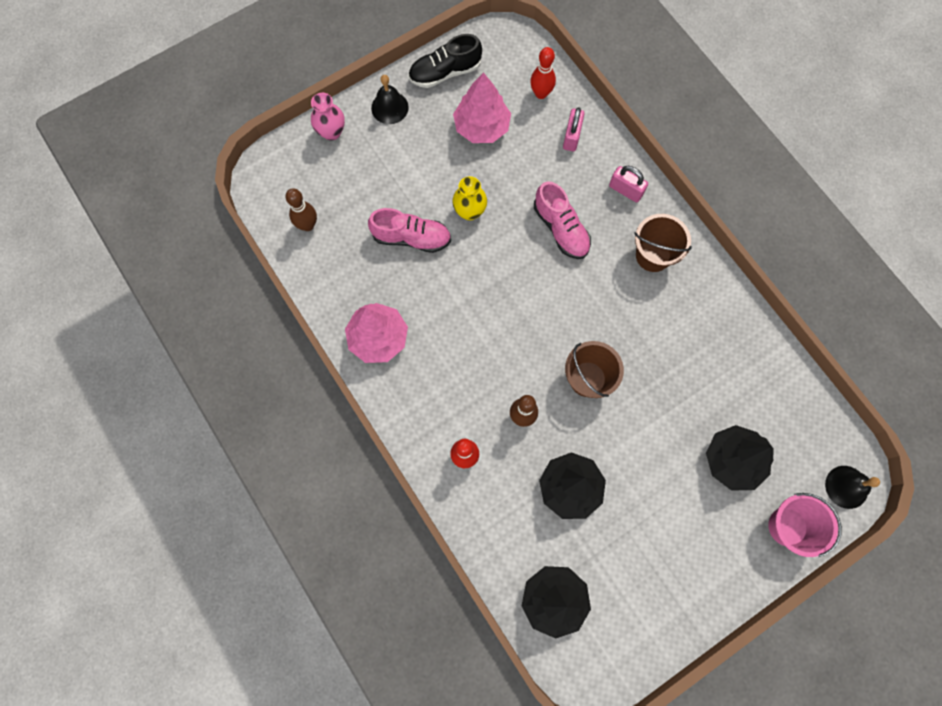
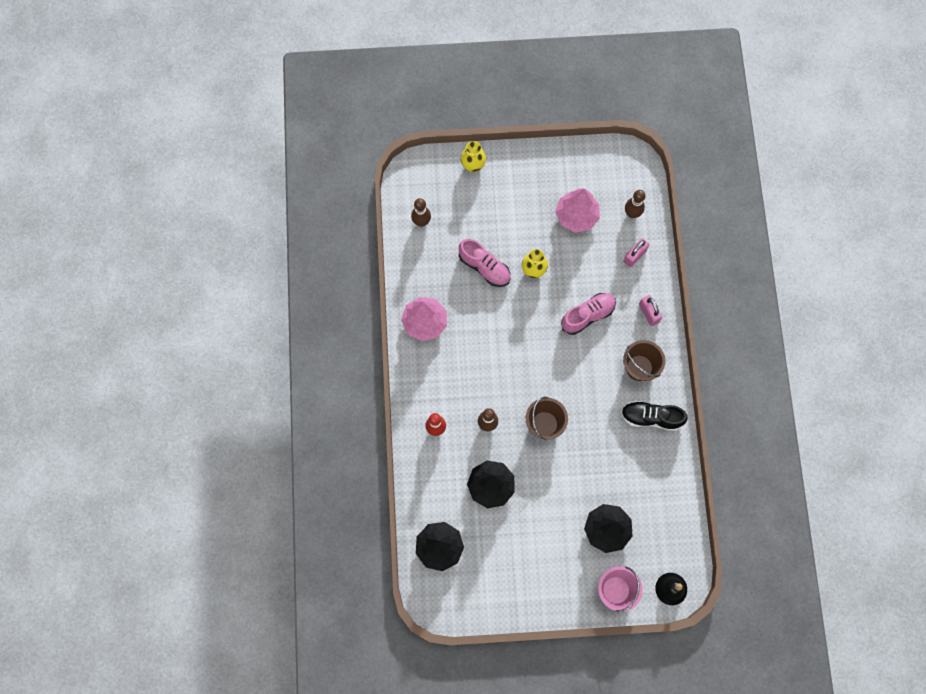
camera: 30 degrees right, 0 degrees up
(331, 132) = (473, 165): pink vase -> yellow vase
(389, 107) = (522, 169): black bell -> none
(445, 72) = (574, 163): black shoe -> black shoe (651, 417)
(541, 93) = (632, 214): red bowling pin -> brown bowling pin
(561, 229) = (587, 316): pink shoe -> pink shoe turned 120 degrees counterclockwise

